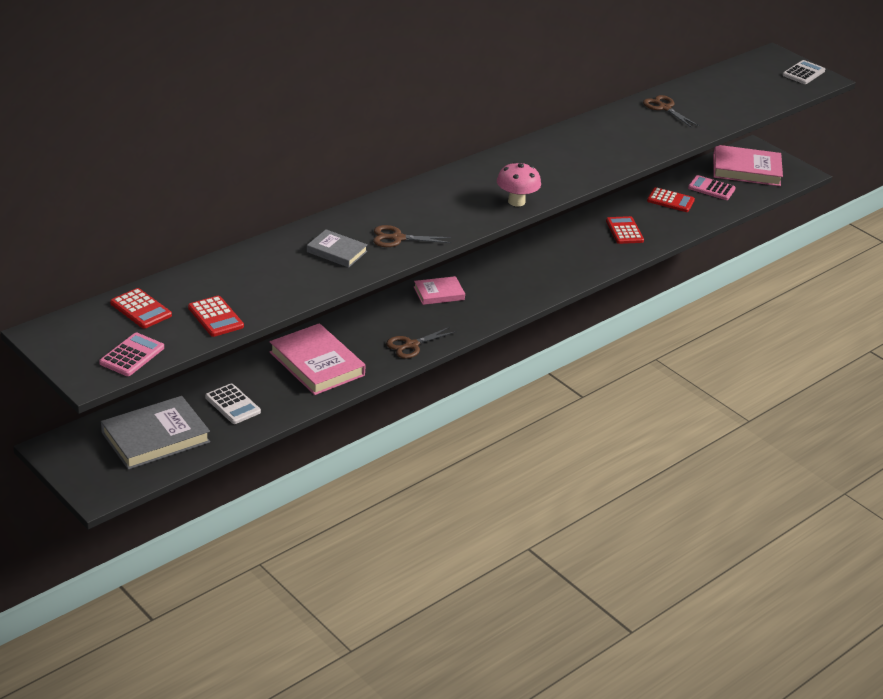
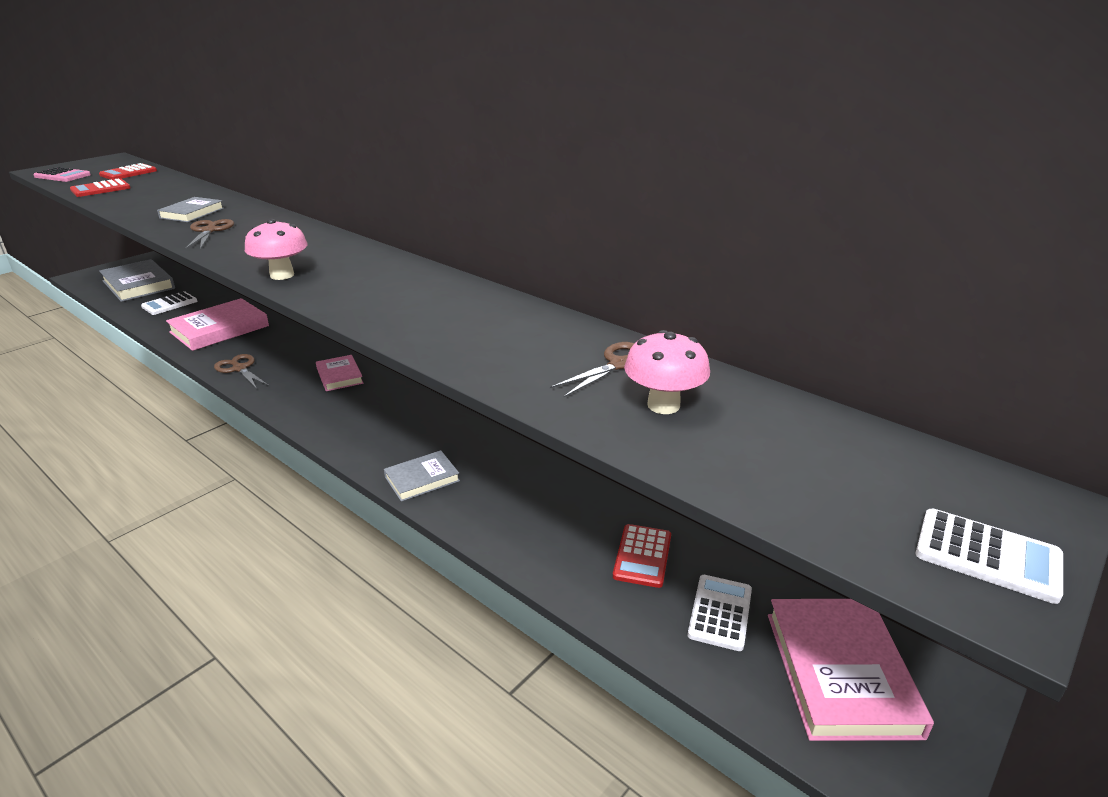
camera: 85 degrees right, 5 degrees down
(592, 262) = (422, 479): none -> grey book
(624, 231) = (520, 506): red calculator -> none
(705, 105) = (663, 405): none -> pink mushroom
(711, 188) = (720, 612): pink calculator -> white calculator

